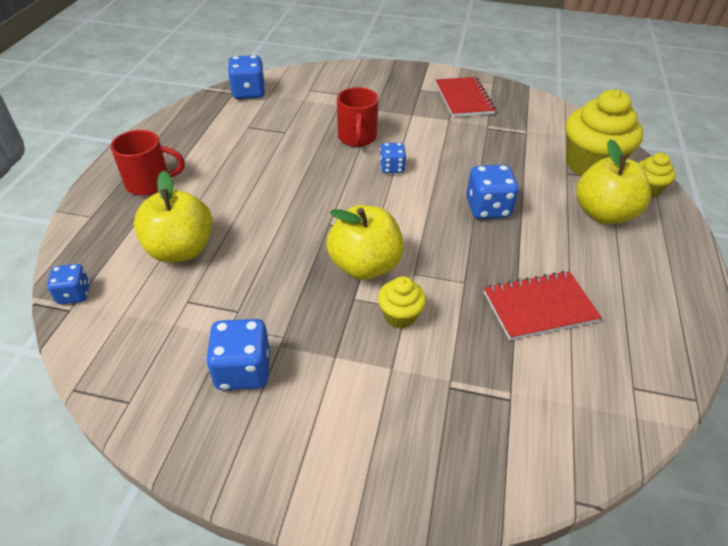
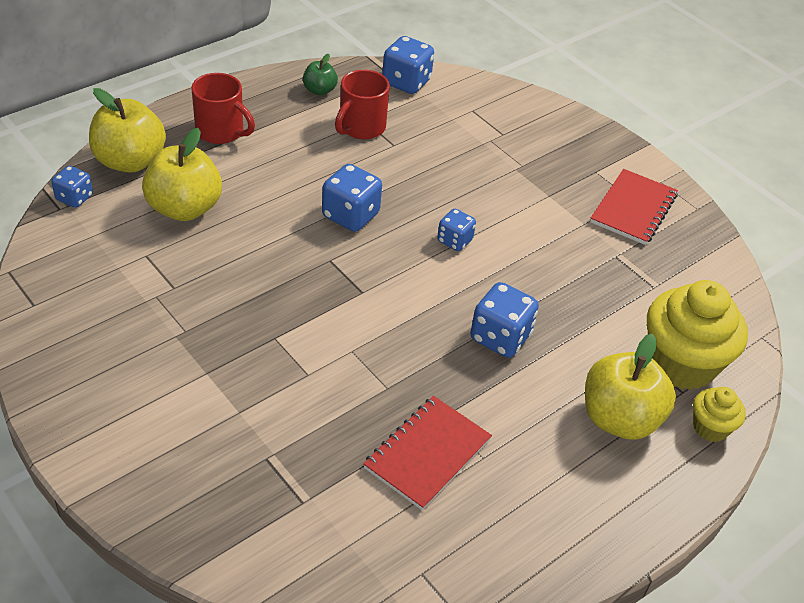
camera: 35 degrees right, 0 degrees up
(194, 123) = (319, 90): none -> green apple
(243, 370) = (129, 336): blue dice -> blue dice (350, 215)
(357, 138) = (457, 190): red mug -> red mug (361, 127)
(365, 265) = (316, 316): yellow apple -> yellow apple (130, 161)
(400, 316) = (295, 377): yellow cupcake -> none
(539, 307) = (427, 454): red notebook -> red notebook turned 75 degrees counterclockwise

